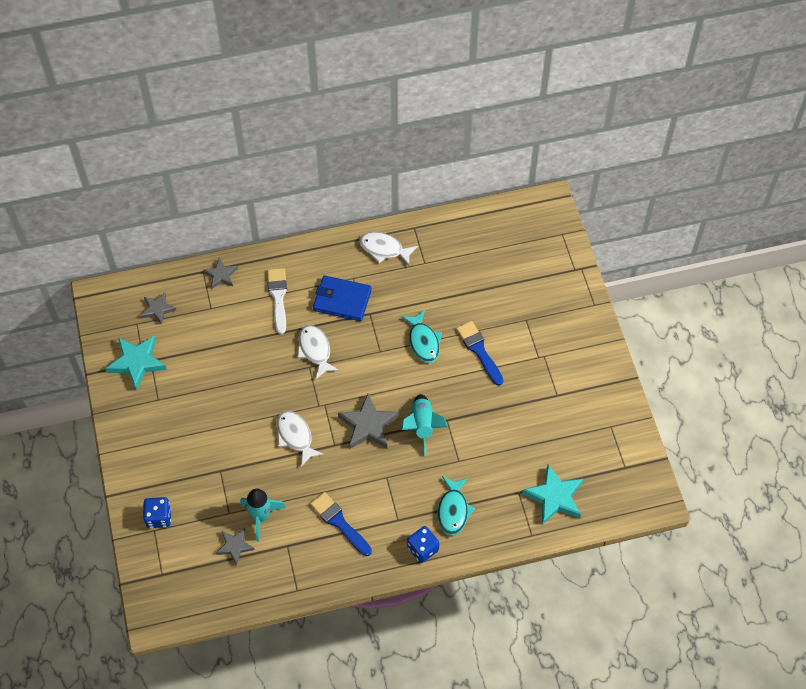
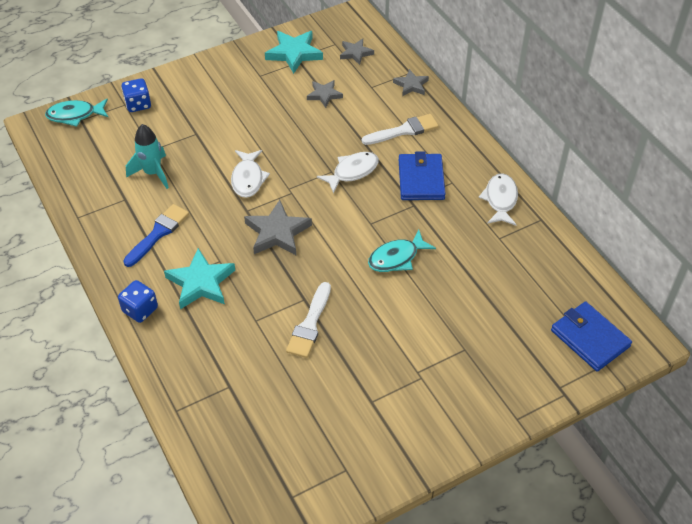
camera: 75 degrees right, 10 degrees down
(234, 546) = (117, 161): grey star -> grey star (324, 95)
(295, 436) = (248, 179): white fish -> white fish turned 135 degrees clockwise
(422, 426) = (289, 279): turquoise rocket -> none
(453, 510) = (192, 328): turquoise fish -> turquoise fish (75, 115)
(473, 421) = (310, 324): none -> white brush
(479, 350) = (404, 311): blue brush -> none
(537, 236) = (589, 338): none -> blue wallet
(554, 497) = (231, 425): turquoise star -> turquoise star (201, 283)

